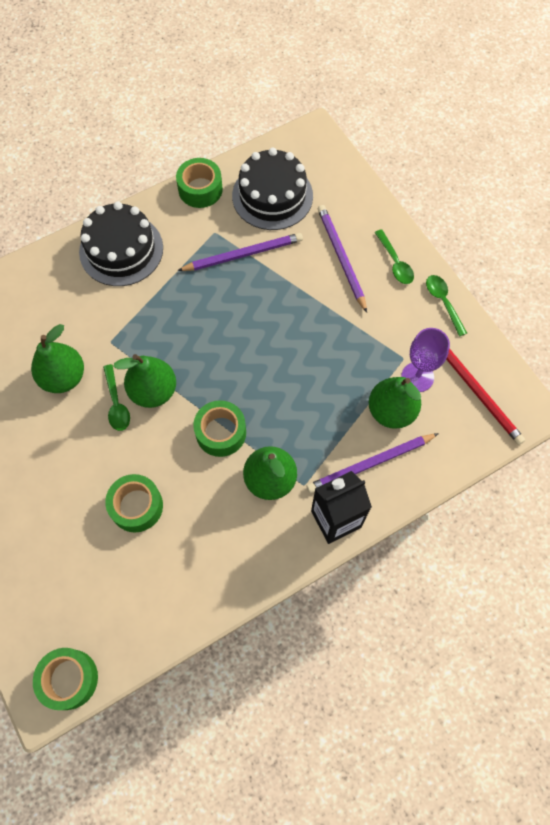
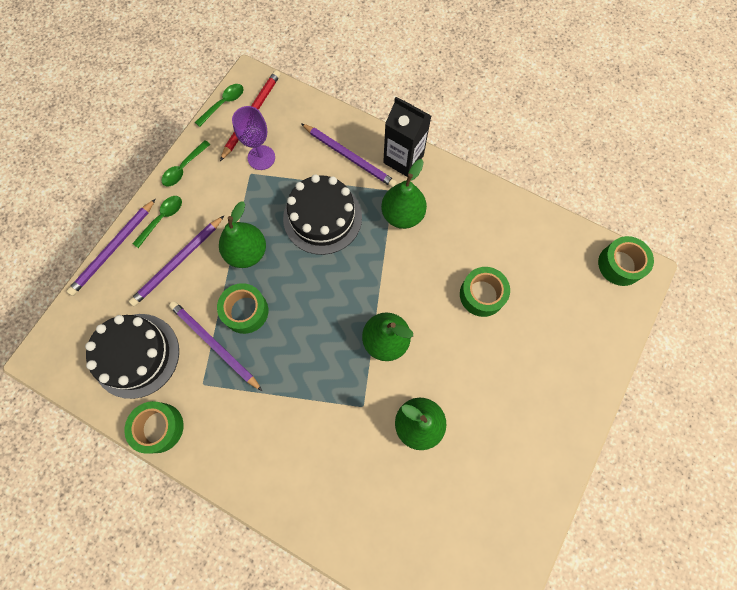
camera: 120 degrees left, 5 degrees up
(116, 403) = (413, 363): green spoon -> green spoon (223, 104)
(121, 250) = (265, 460): black cake -> black cake (322, 217)
(221, 432) = (388, 269): green tape -> green tape (245, 311)
(386, 215) = (114, 248): none -> purple pencil
(391, 411) = (300, 162): green pear -> green pear (247, 252)

